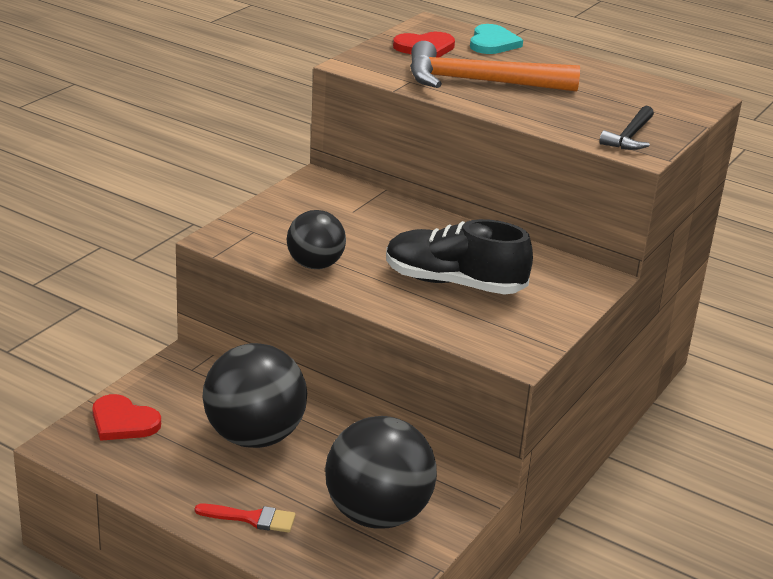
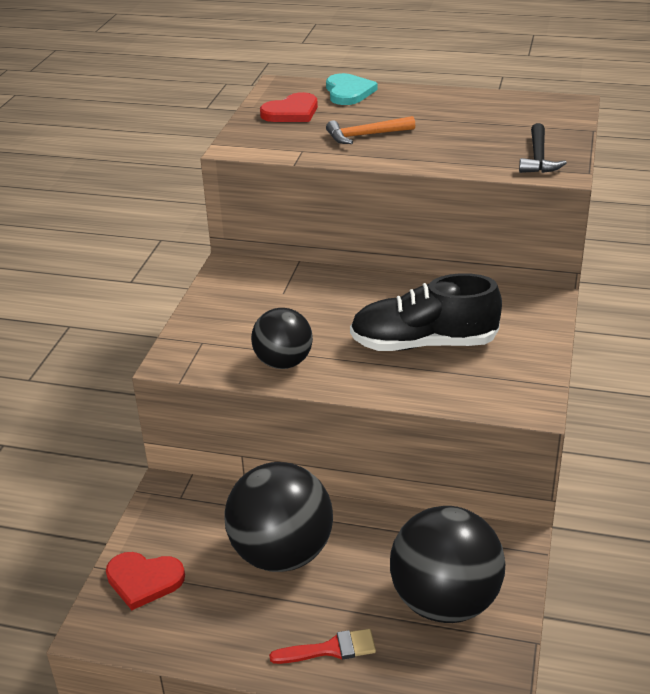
camera: 15 degrees left, 5 degrees up
(479, 82) = (365, 135): orange hammer -> orange hammer, size x0.52

